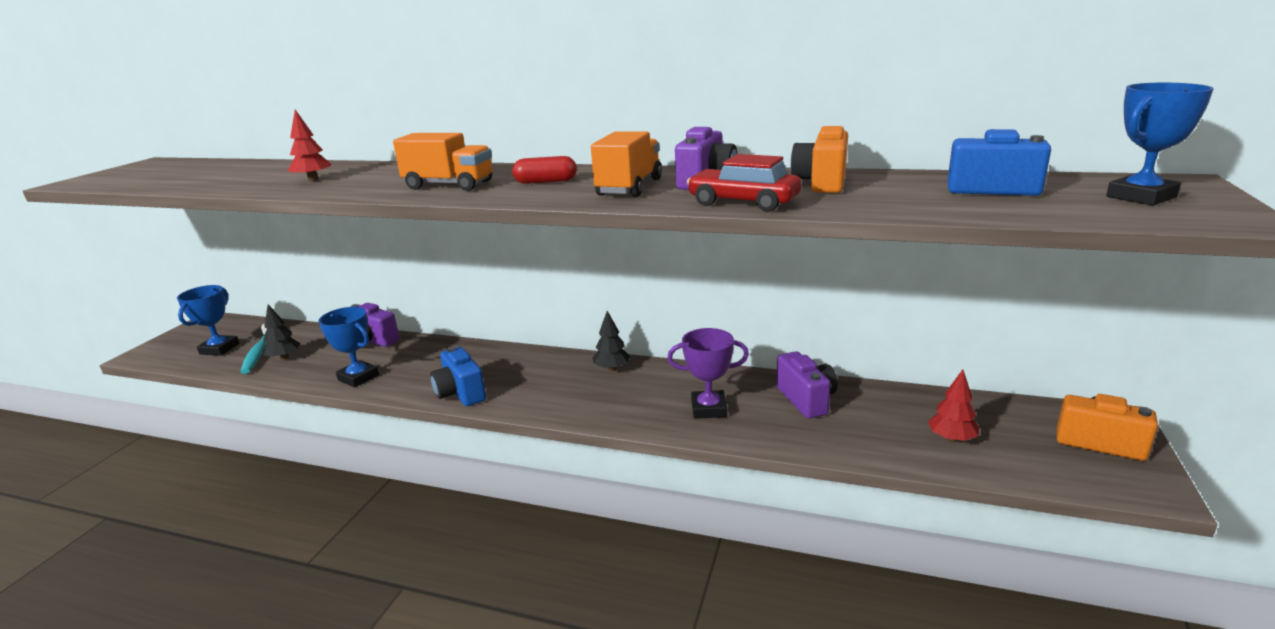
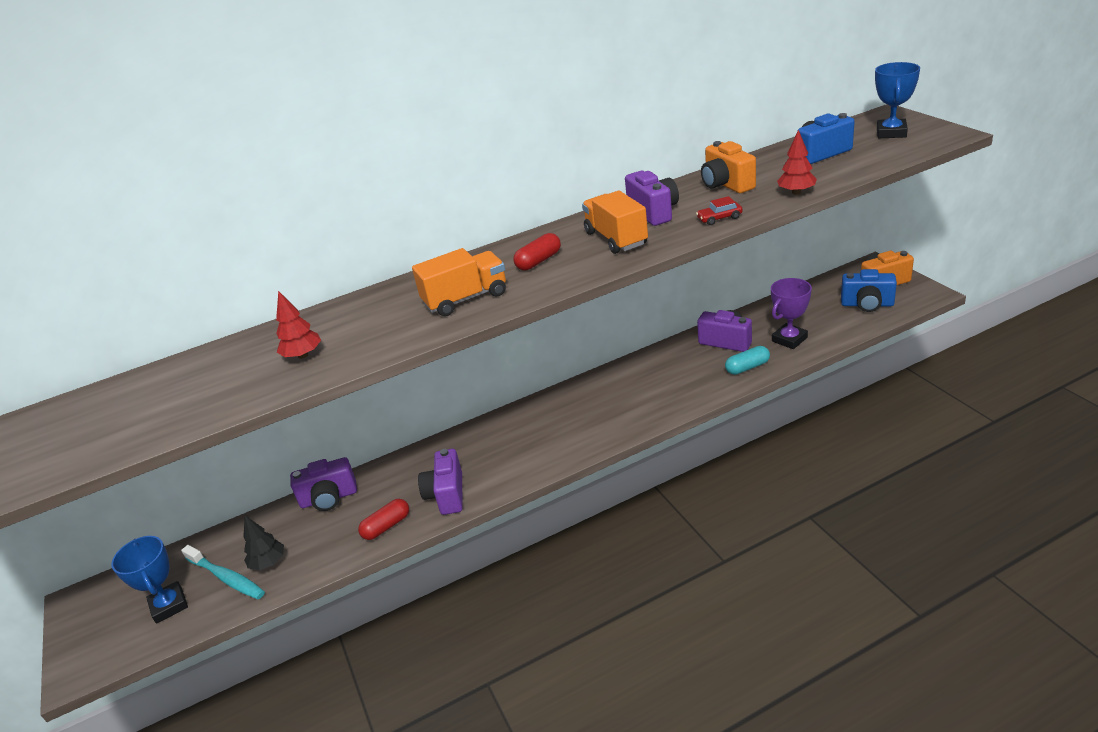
camera: 40 degrees left, 10 degrees up
(358, 377) = (386, 526): blue trophy -> red capsule
(418, 381) = (446, 494): none -> purple camera
(460, 393) = (500, 479): blue camera -> blue camera (867, 304)
(612, 368) = (576, 395): black tree -> none
(709, 409) = (684, 380): purple trophy -> purple trophy (789, 339)
(743, 202) = (719, 218): red car -> red car, size x0.55
(785, 433) = (747, 367): none -> turquoise capsule
(951, 439) = (825, 319): red tree -> red tree (796, 192)

